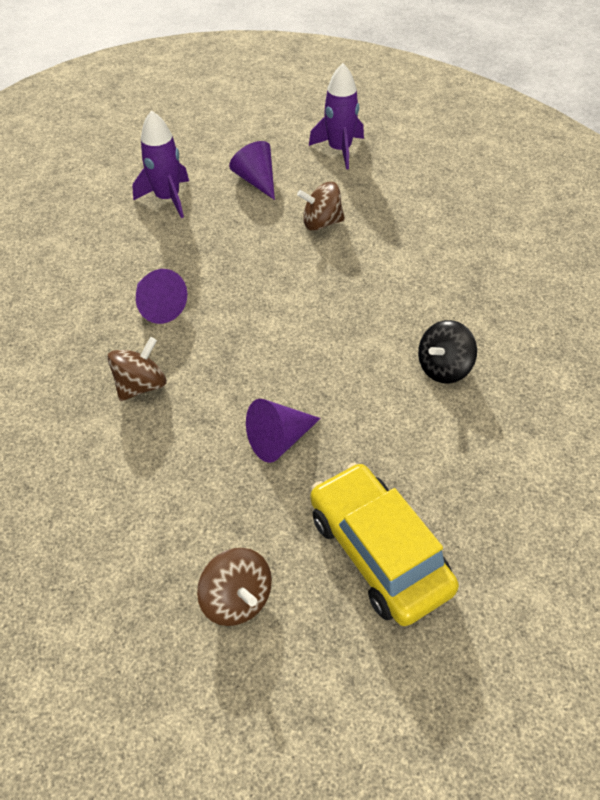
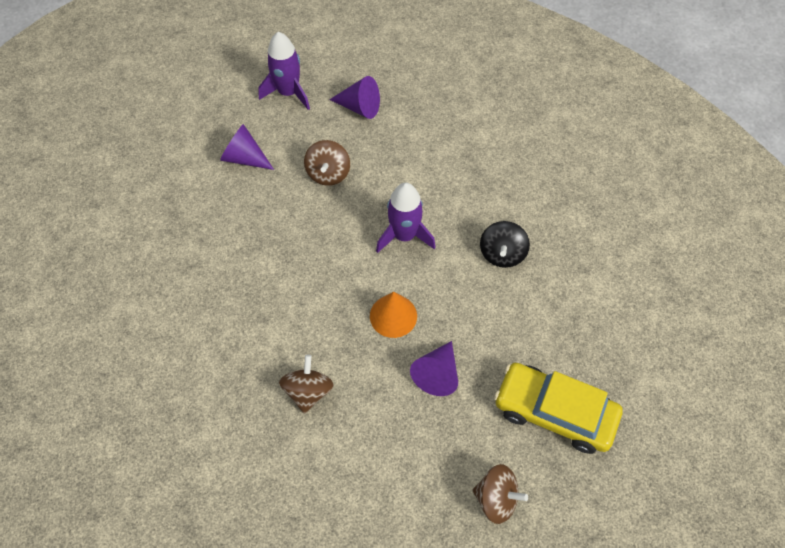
camera: 35 degrees left, 10 degrees up
(158, 306) = (264, 318): purple cone -> purple cone (359, 107)
(168, 199) = (184, 214): purple rocket -> purple rocket (404, 235)
(280, 365) = (393, 316): none -> orange cone
(321, 223) = (328, 173): brown spinning top -> brown spinning top turned 45 degrees counterclockwise

